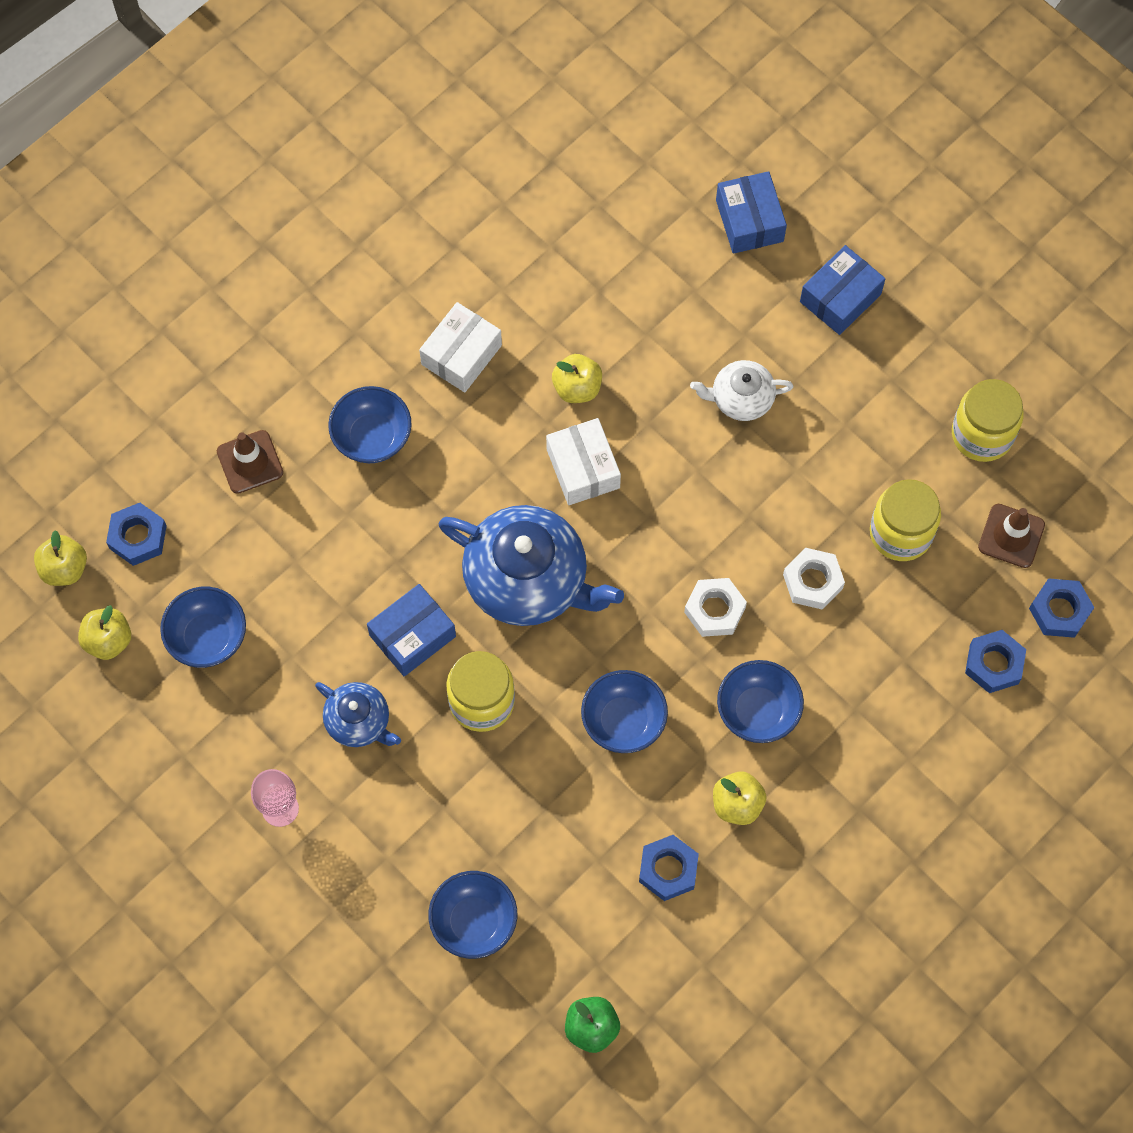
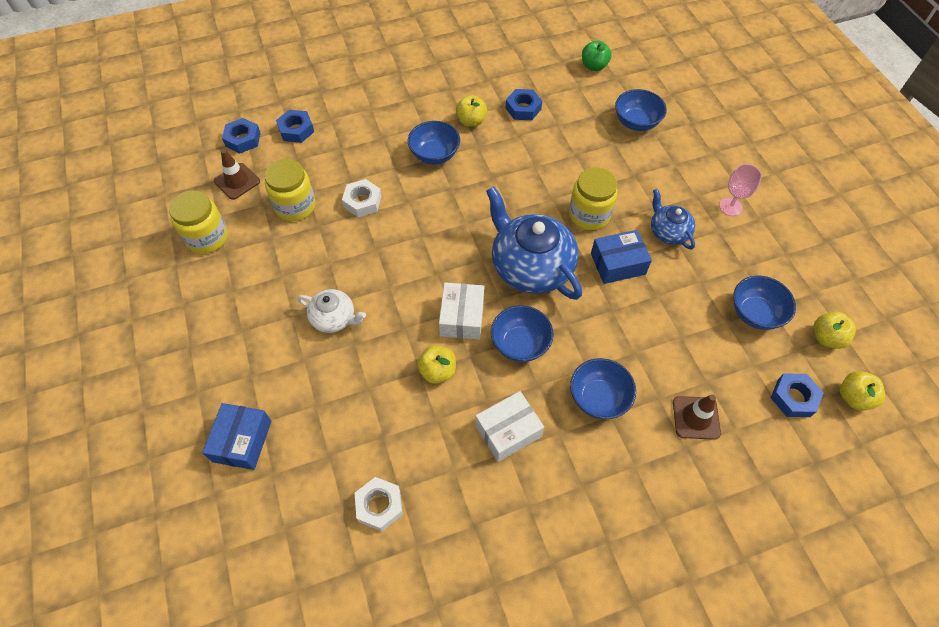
camera: 155 degrees left, 10 degrees down
(623, 721) = (511, 176): blue bowl -> blue bowl (520, 344)
(715, 610) = (427, 209): white nut -> white nut (379, 505)
(840, 298) = (223, 356): blue box -> none

